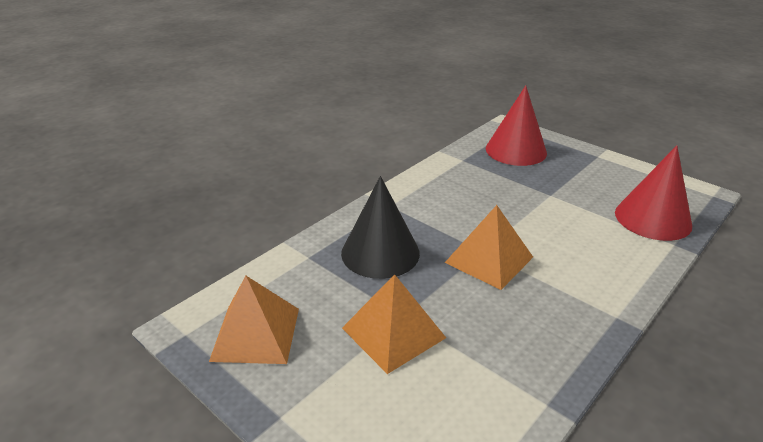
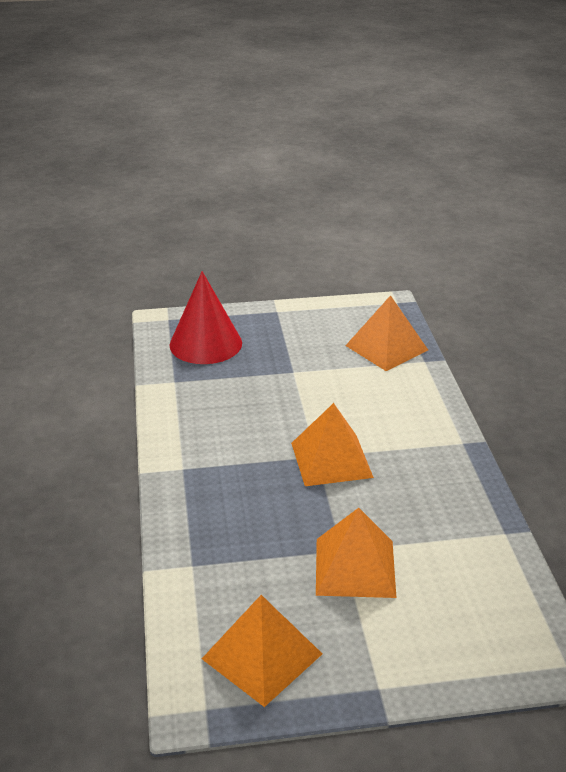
camera: 50 degrees left, 0 degrees up
(380, 253) = (245, 515): black cone -> none
(652, 218) = (386, 348): red cone -> orange pyramid

